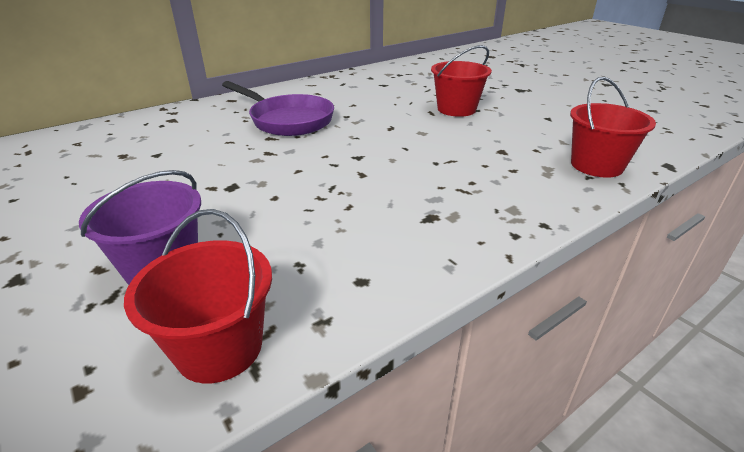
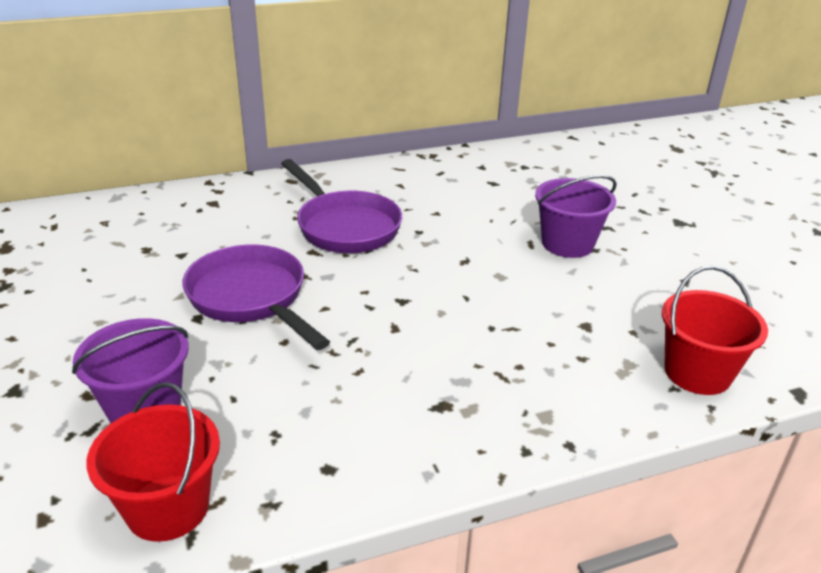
camera: 15 degrees right, 0 degrees up
(232, 173) = (251, 298): none -> purple pan
(456, 109) = (567, 243): red bucket -> purple bucket

